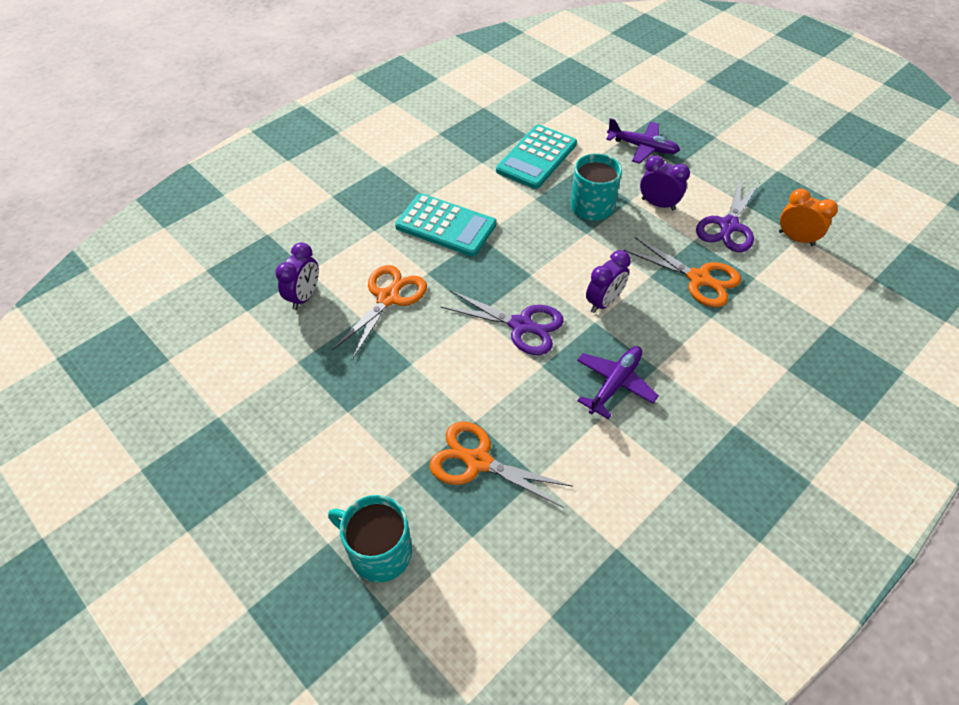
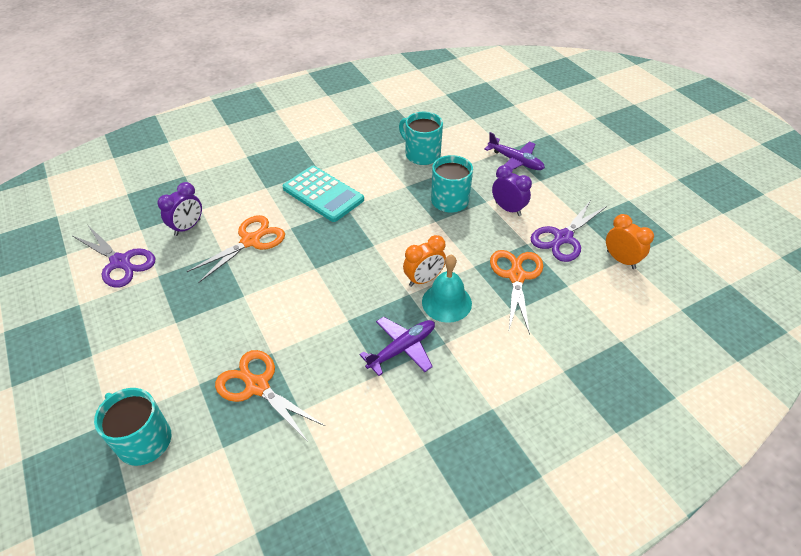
camera: 15 degrees right, 5 degrees down
(521, 325) = (346, 284): purple scissors -> purple scissors (120, 262)
(536, 157) = (422, 154): turquoise calculator -> turquoise mug
(603, 302) = (424, 279): purple clock -> orange clock
(639, 322) = (446, 302): none -> turquoise bell
(699, 278) = (516, 276): orange scissors -> orange scissors turned 135 degrees counterclockwise

